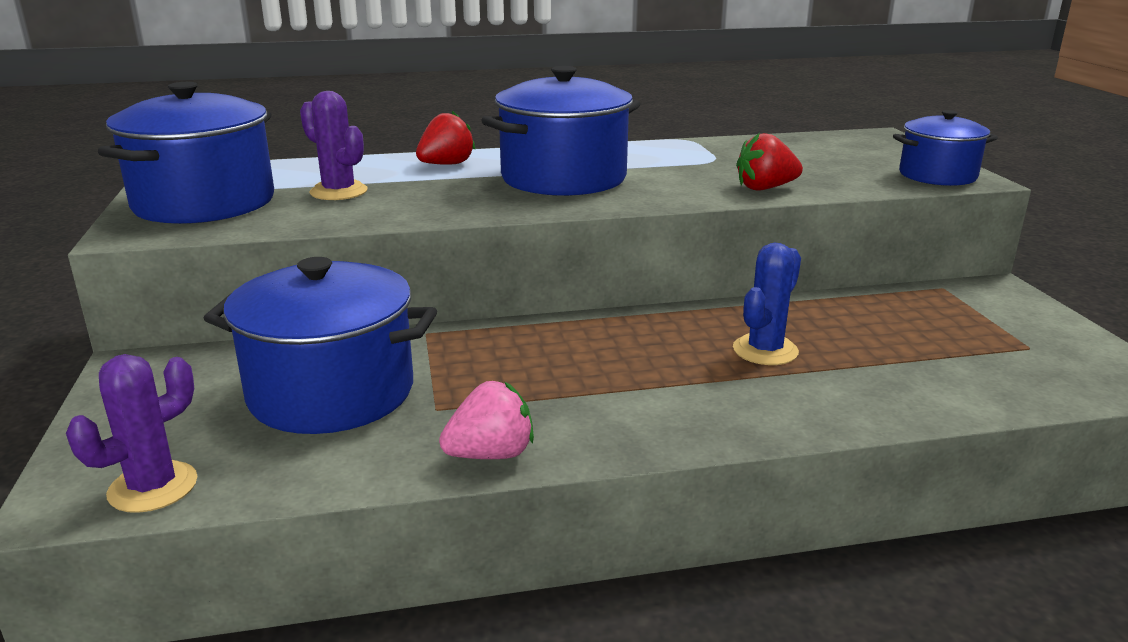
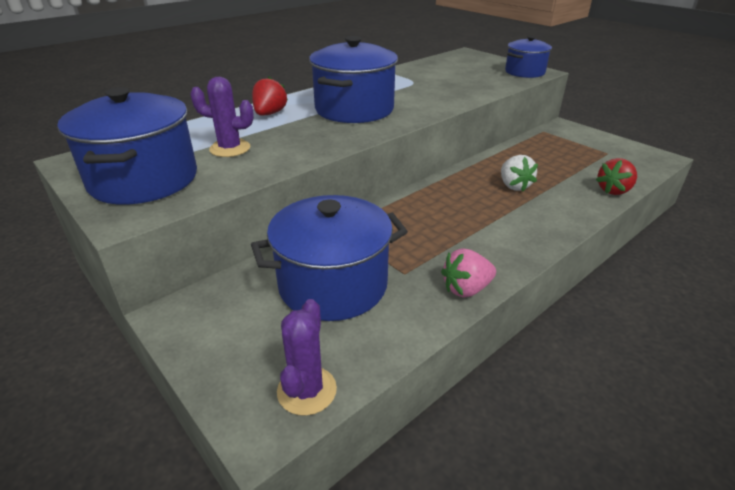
camera: 30 degrees left, 10 degrees up
(491, 454) = (466, 289): pink strawberry -> pink strawberry turned 150 degrees counterclockwise
(765, 188) = (464, 95): red strawberry -> red strawberry (613, 190)
(765, 350) = (514, 186): blue cactus -> white strawberry

